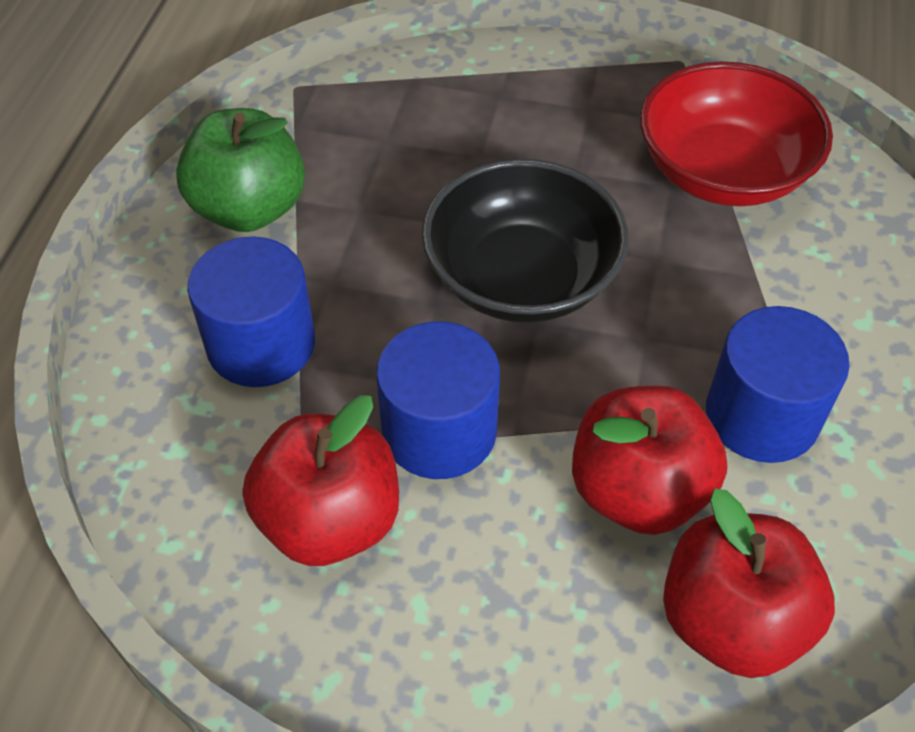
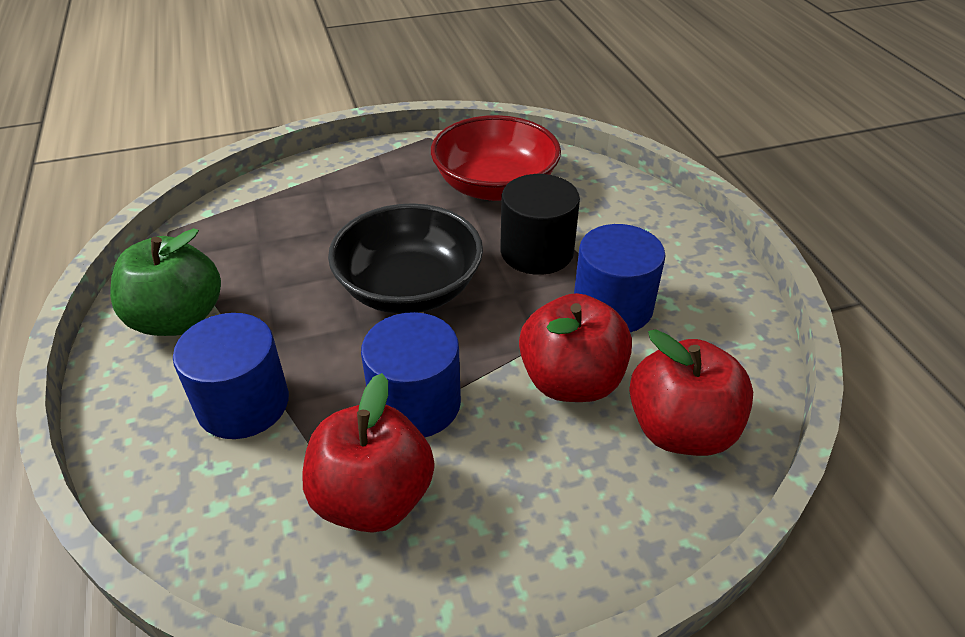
camera: 30 degrees left, 10 degrees down
(714, 293) = (536, 251): none -> black cylinder

